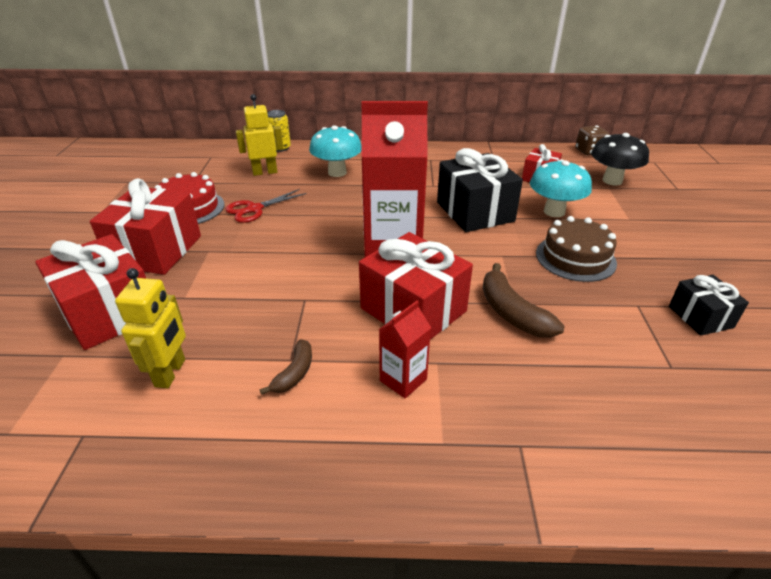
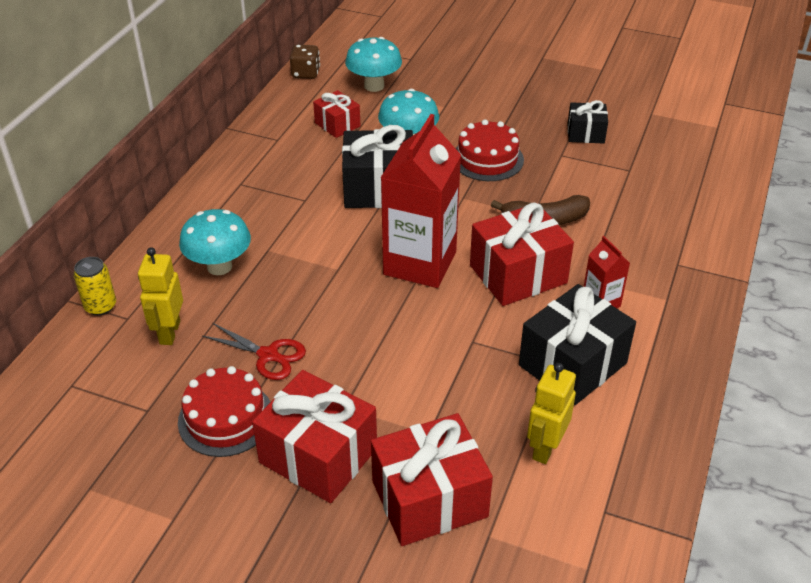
camera: 70 degrees left, 5 degrees up
(171, 373) = (545, 448): yellow robot -> yellow robot turned 90 degrees counterclockwise
(254, 209) = (268, 355): red scissors -> red scissors turned 45 degrees counterclockwise
(294, 373) = (572, 364): brown banana -> black gift
(575, 258) = (487, 159): brown cake -> red cake
(612, 181) = (374, 86): black mushroom -> turquoise mushroom

